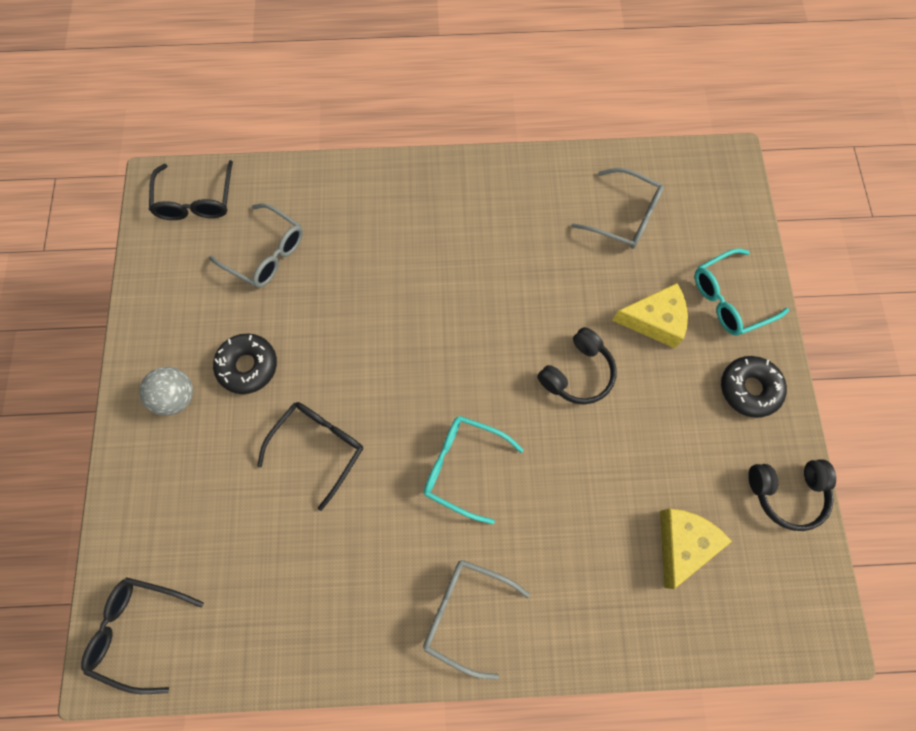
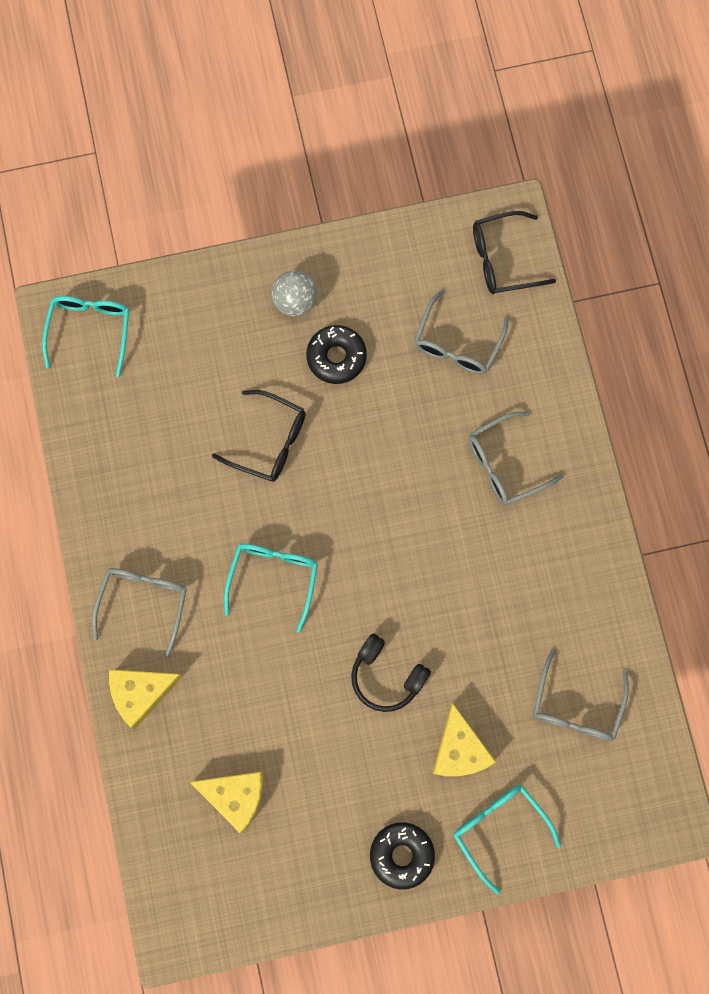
camera: 80 degrees right, 5 degrees up
(139, 630) = (90, 330): black glasses -> turquoise glasses
(393, 234) = (505, 464): none -> grey glasses
(564, 631) = (141, 693): none -> yellow cheese
(786, 492) = (300, 897): black headphones -> none

